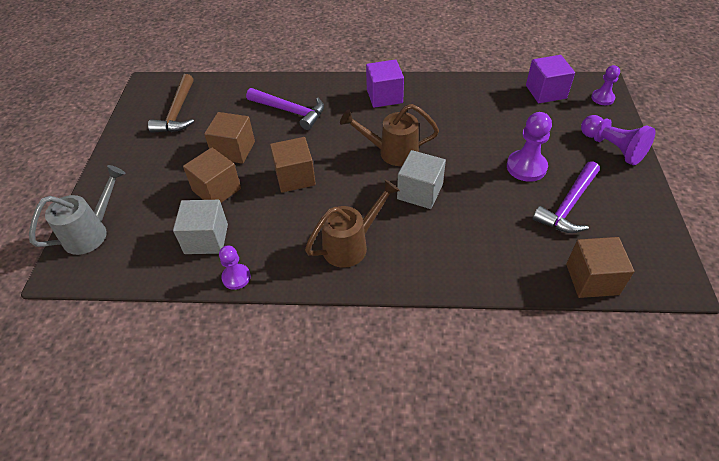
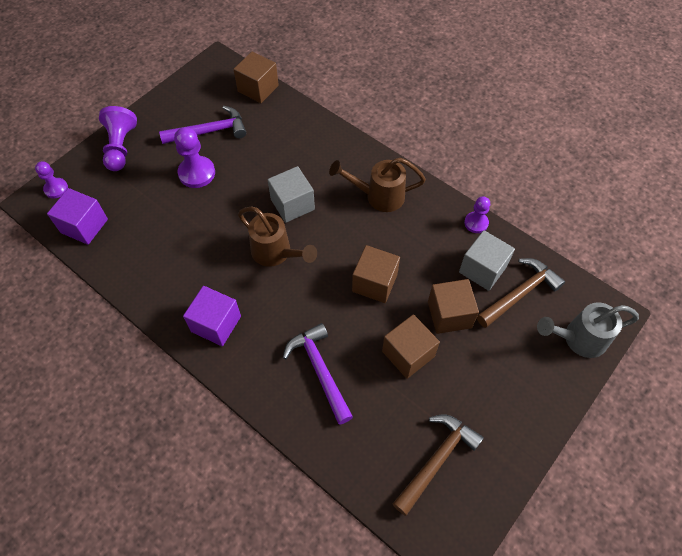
camera: 145 degrees left, 10 degrees up
(161, 239) = (520, 293): none -> brown hammer

